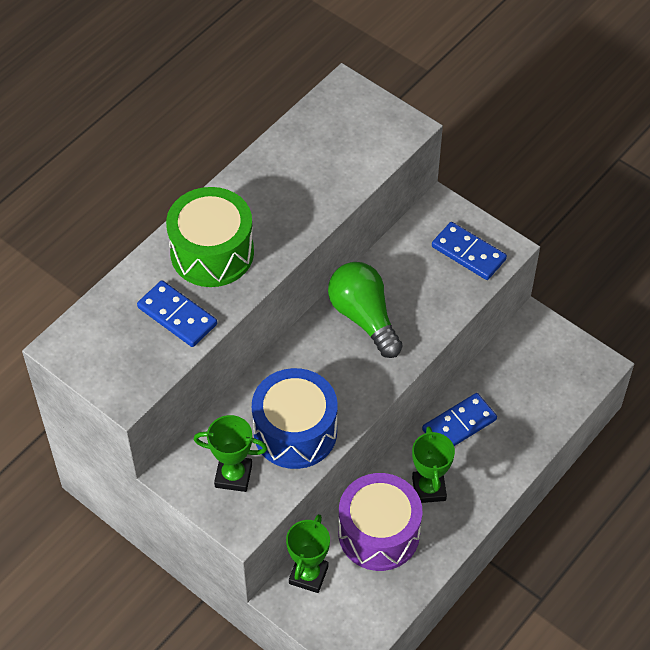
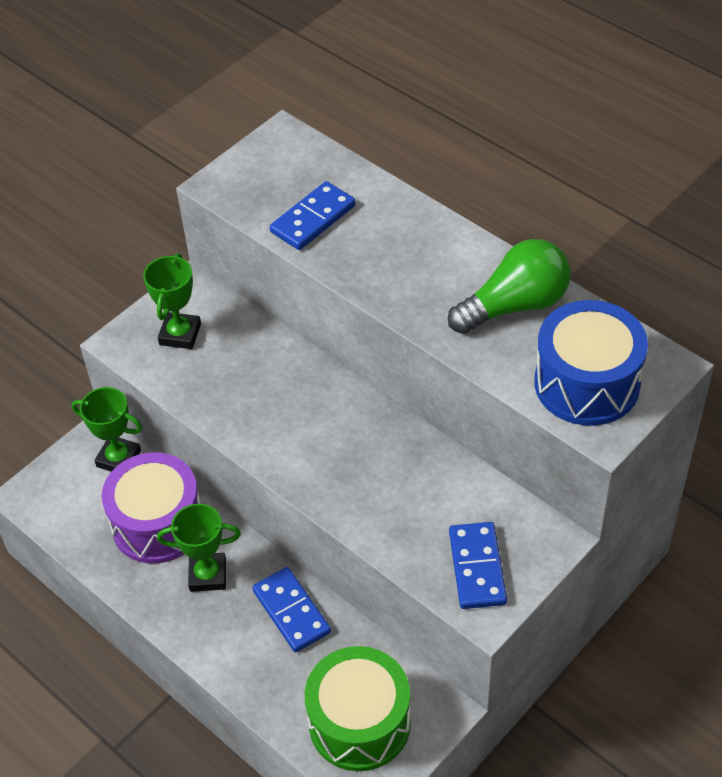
camera: 95 degrees right, 5 degrees down
(212, 252) = (398, 244): green drum -> green drum (359, 722)
(295, 431) = (227, 386): blue drum -> blue drum (587, 383)
(364, 317) = (378, 452): green light bulb -> green light bulb (514, 305)
(468, 253) = (477, 567): blue domino -> blue domino turned 45 degrees counterclockwise

